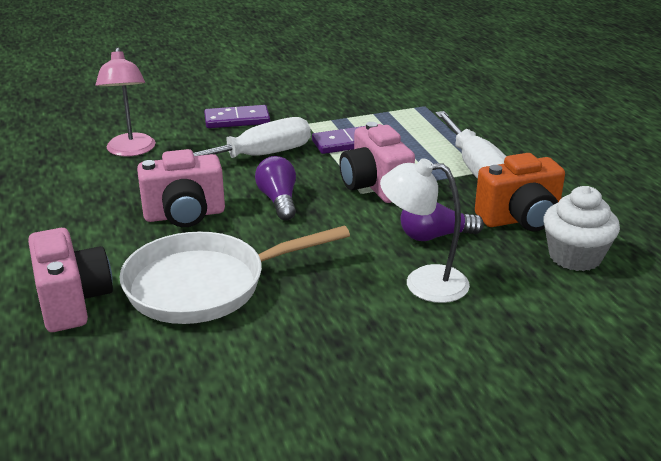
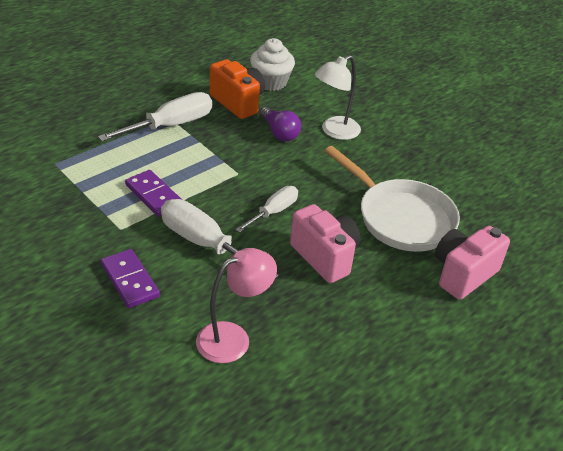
camera: 115 degrees left, 10 degrees up
(278, 200) = (273, 212): purple light bulb -> white screwdriver
(375, 186) = (225, 168): pink camera -> none
(423, 283) = (334, 131): white lamp -> white lamp turned 60 degrees clockwise

